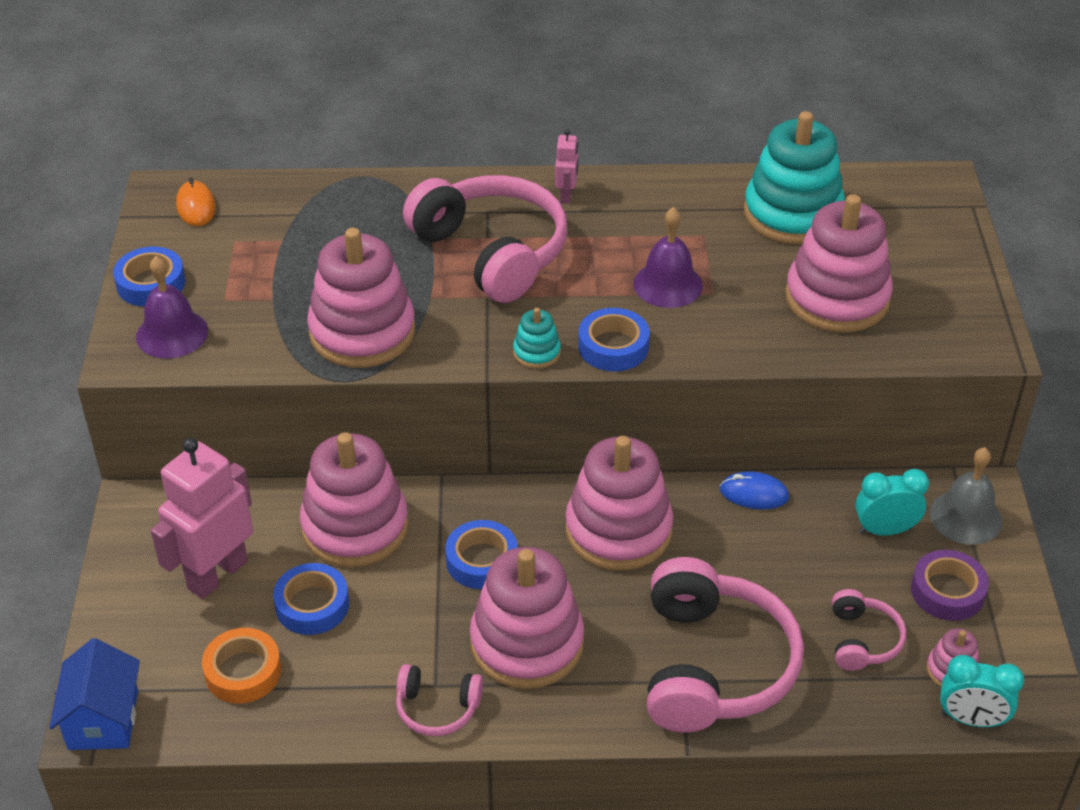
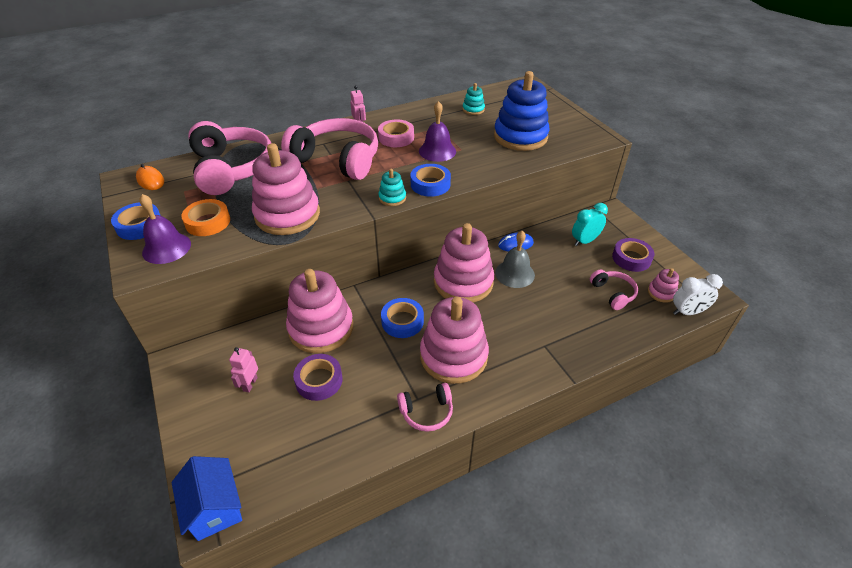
camera: 25 degrees left, 0 degrees up
(217, 574) = (250, 384): pink robot -> pink robot, size x0.46
(243, 671) = (296, 437): orange tape -> orange tape (208, 222)
(312, 605) = (319, 380): blue tape -> purple tape
(615, 236) = (396, 138): none -> pink tape
(713, 665) = (555, 331): pink headphones -> pink headphones (232, 169)
(792, 214) = (473, 109): turquoise stacking toy -> turquoise stacking toy, size x0.44
(837, 298) = (520, 137): pink stacking toy -> blue stacking toy
(966, 517) = (613, 224): grey bell -> grey bell (514, 273)
(971, 719) = (687, 312): turquoise clock -> white clock

